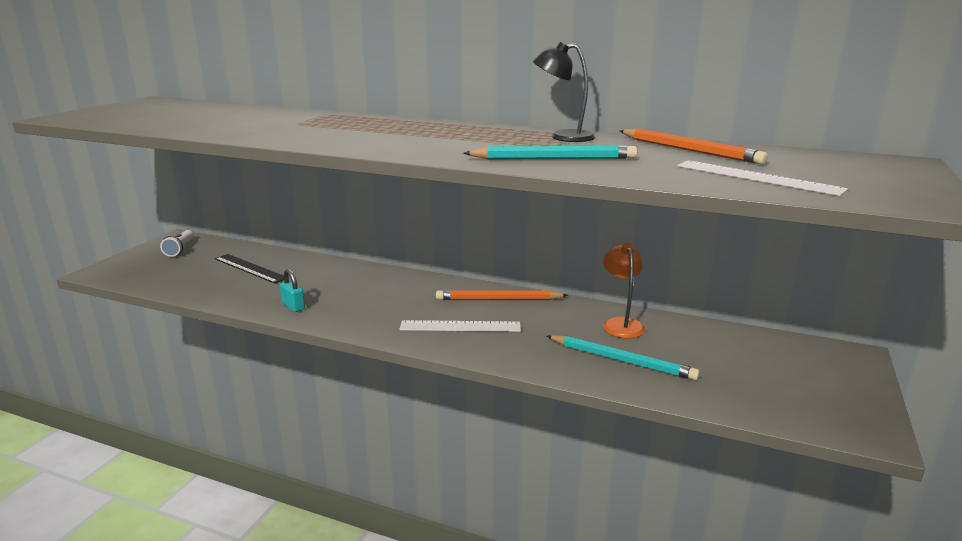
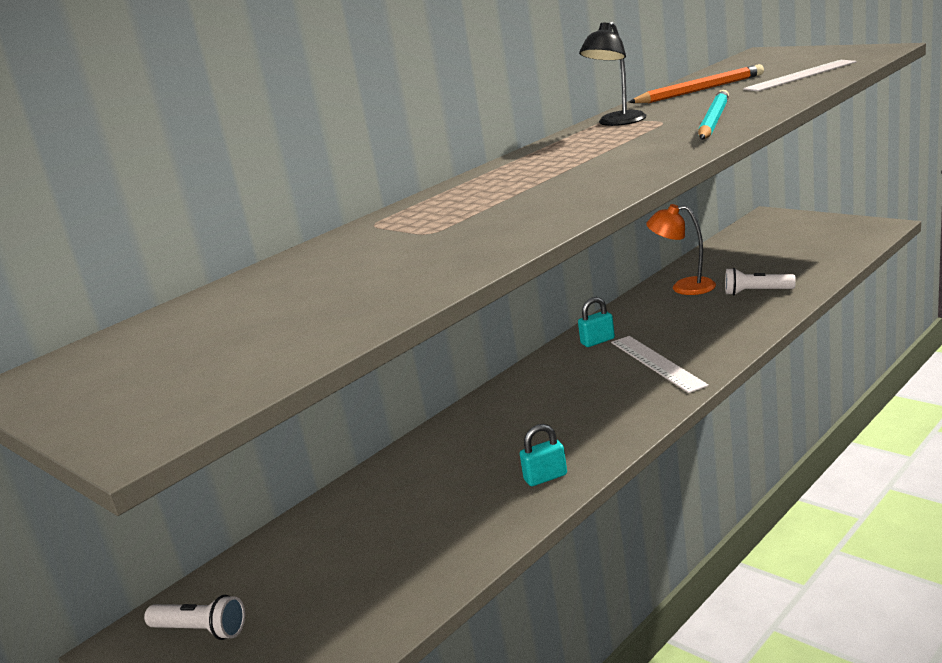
camera: 65 degrees left, 0 degrees up
(250, 268) = (369, 531): black ruler -> none
(460, 326) = (657, 363): white ruler -> white ruler turned 45 degrees counterclockwise
(498, 299) = (597, 341): orange pencil -> turquoise padlock
(621, 360) = (756, 292): turquoise pencil -> white flashlight

